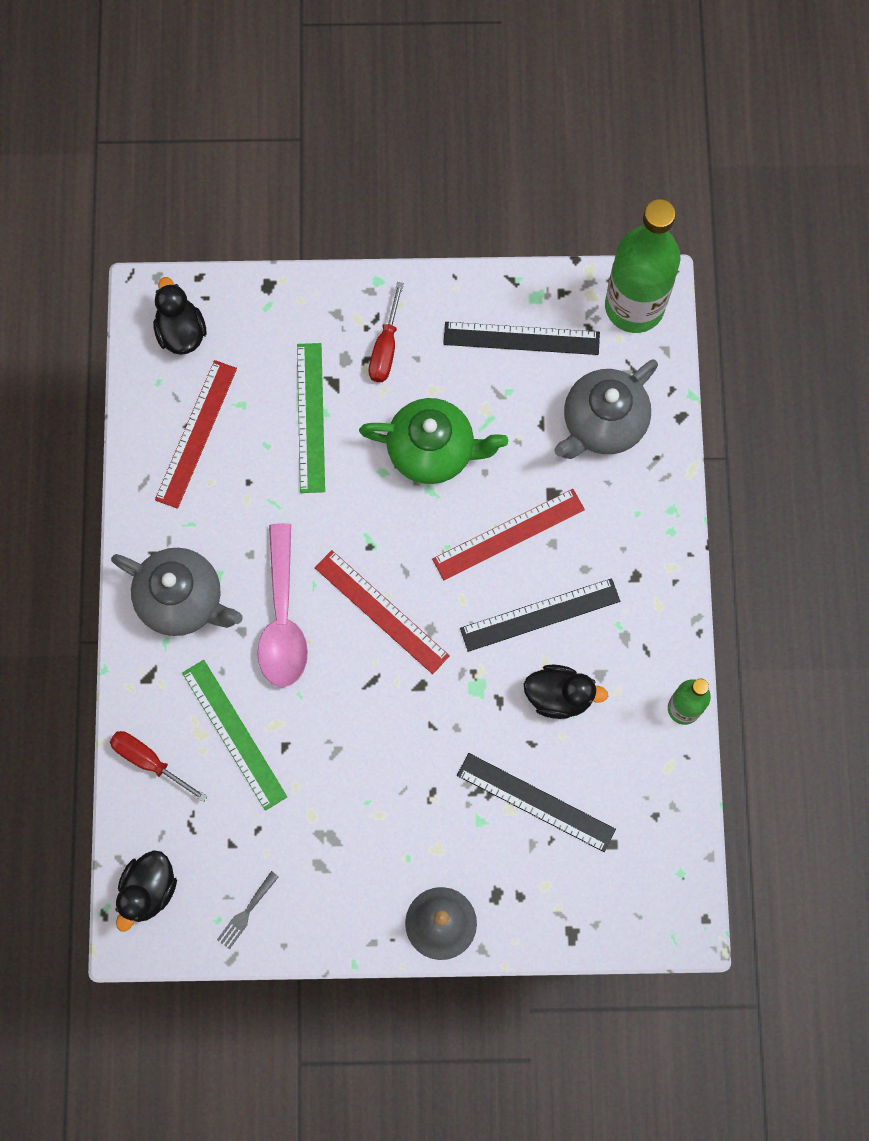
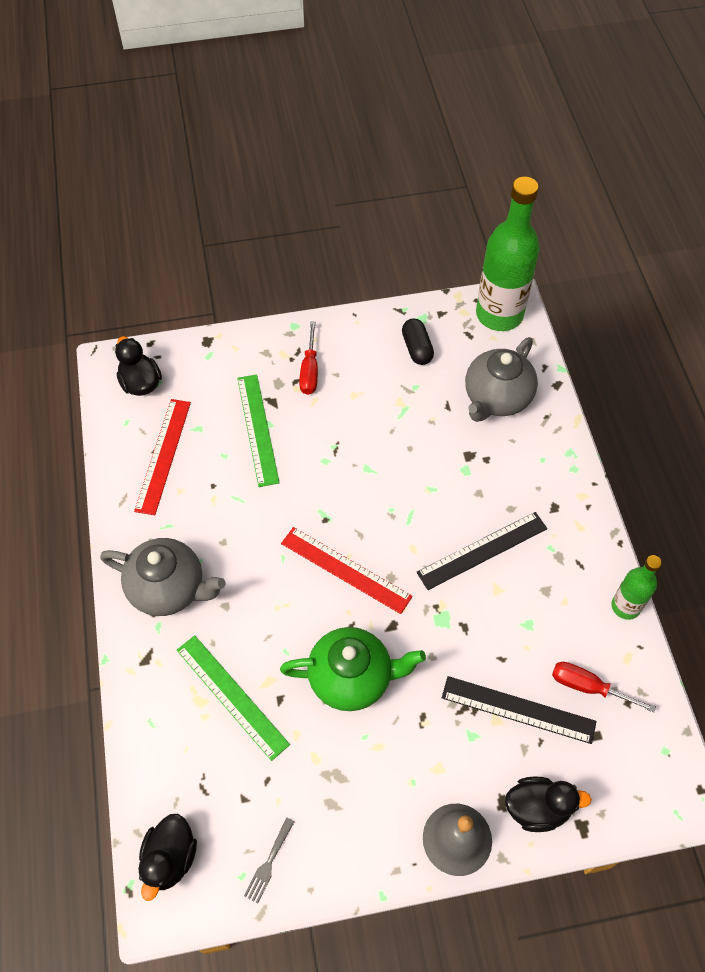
camera: 10 degrees left, 15 degrees down
(149, 761) = (156, 734): red screwdriver -> red screwdriver (588, 687)
(282, 619) = (260, 590): pink spoon -> none
(432, 450) = (363, 438): green teapot -> green teapot (352, 678)
(508, 534) = (440, 491): red ruler -> none
(521, 338) = (417, 348): black ruler -> black capsule
(559, 696) = (515, 614): black duck -> black duck (537, 808)

